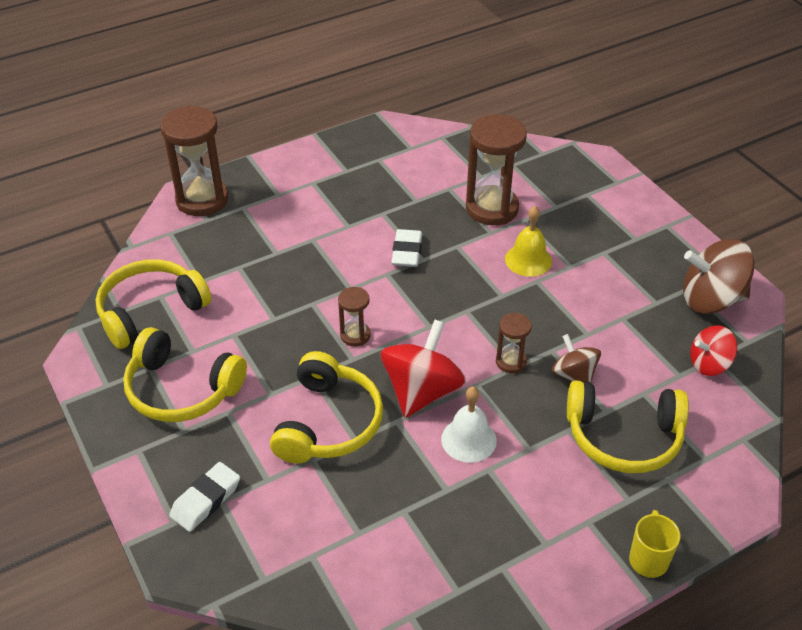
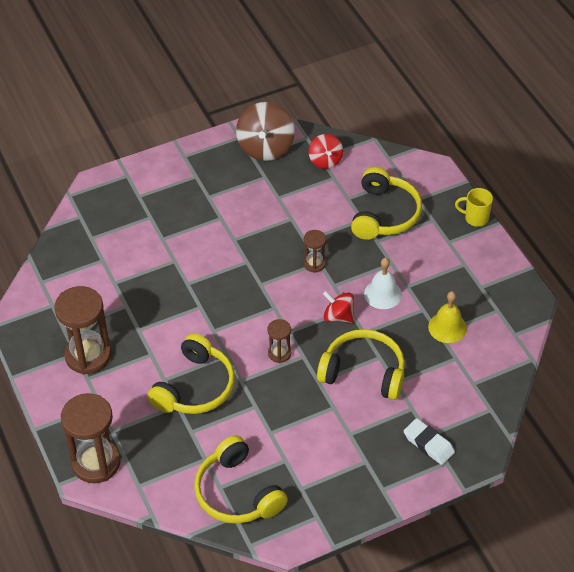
camera: 85 degrees left, 5 degrees up
(181, 389) = (326, 465): yellow headphones -> yellow headphones (195, 387)
(407, 252) = (190, 316): white eraser -> none
(422, 391) = (338, 316): red spinning top -> red spinning top, size x0.60
(492, 208) = (146, 257): brown hourglass -> brown hourglass (88, 355)
(528, 260) = (210, 241): yellow bell -> yellow bell (447, 327)
(573, 375) = (330, 231): brown spinning top -> none

